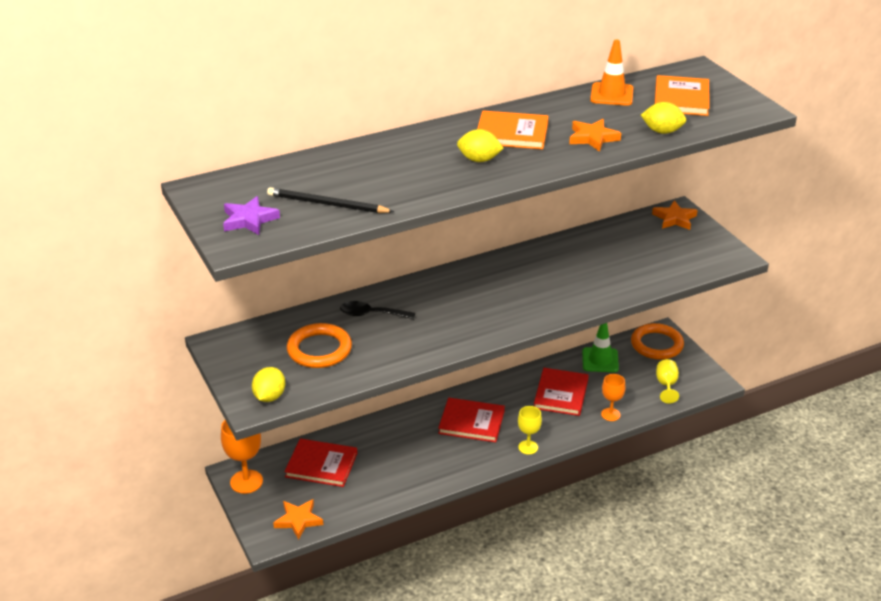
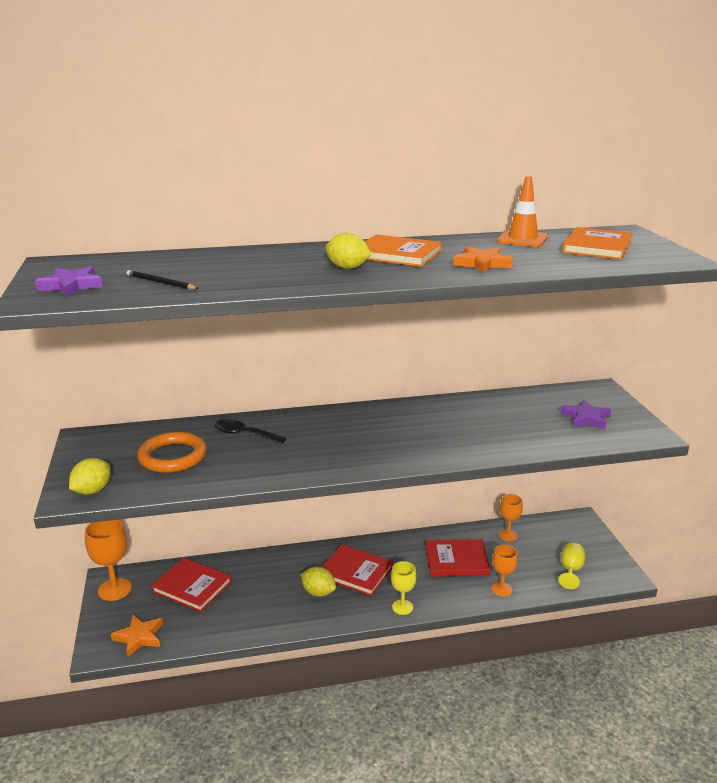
camera: 15 degrees right, 10 degrees down
(327, 204) = (160, 283): black pencil -> black pencil, size x0.66
(561, 394) = (456, 560): red book -> red book turned 60 degrees clockwise
(600, 360) = (508, 535): green traffic cone -> orange goblet
(656, 344) = (571, 530): orange ring -> none
(662, 131) = (563, 265): yellow lemon -> yellow lemon (318, 592)
(674, 219) = (594, 395): orange star -> none
(675, 247) = (586, 418): none -> purple star

